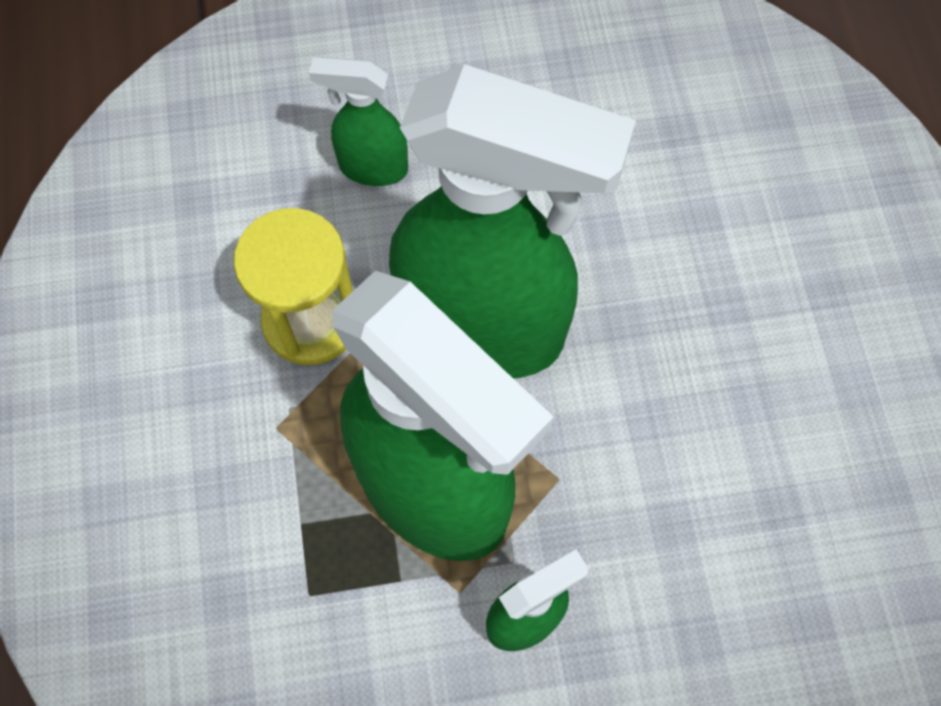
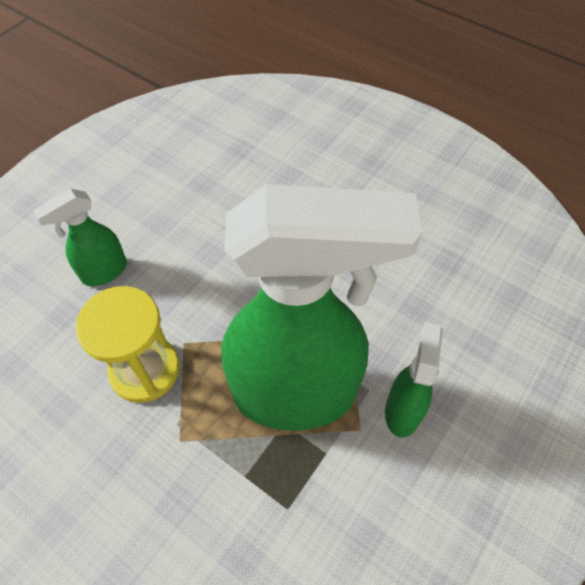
camera: 45 degrees left, 10 degrees down
(484, 330) = (241, 298): green spray bottle -> none

